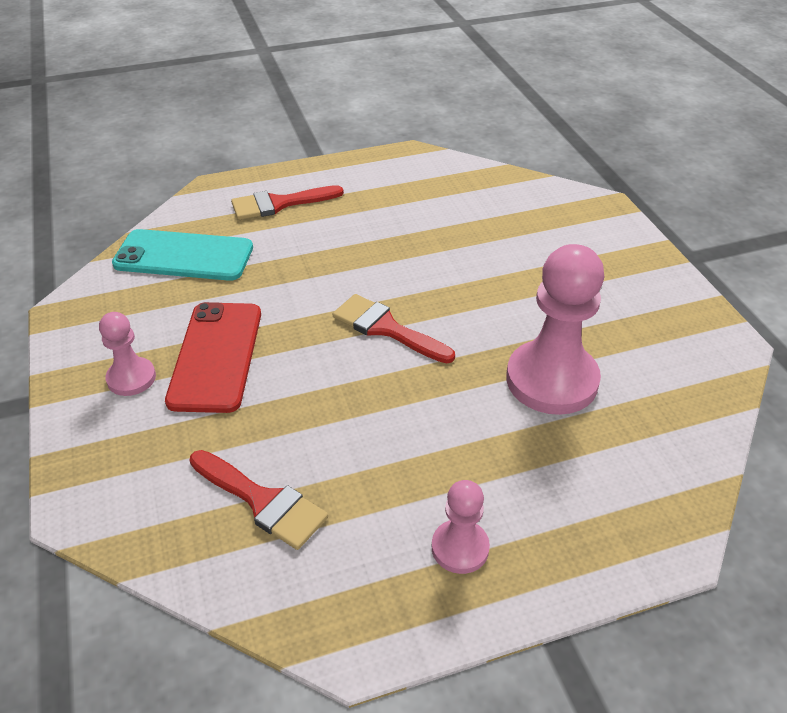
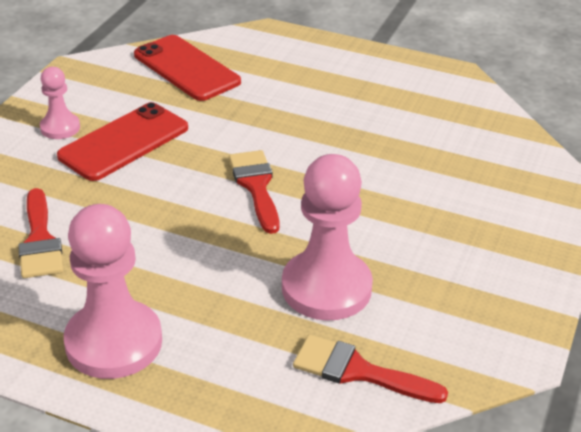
camera: 40 degrees right, 5 degrees down
(184, 256) = (186, 68): turquoise phone -> red phone
(279, 204) = (298, 64): red brush -> red brush (358, 371)
(460, 548) = (114, 342): pink pawn -> pink pawn, size x1.92

